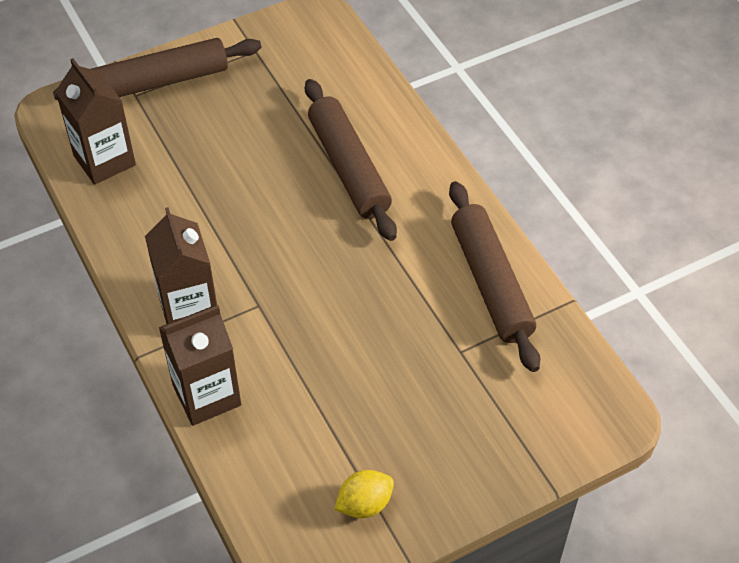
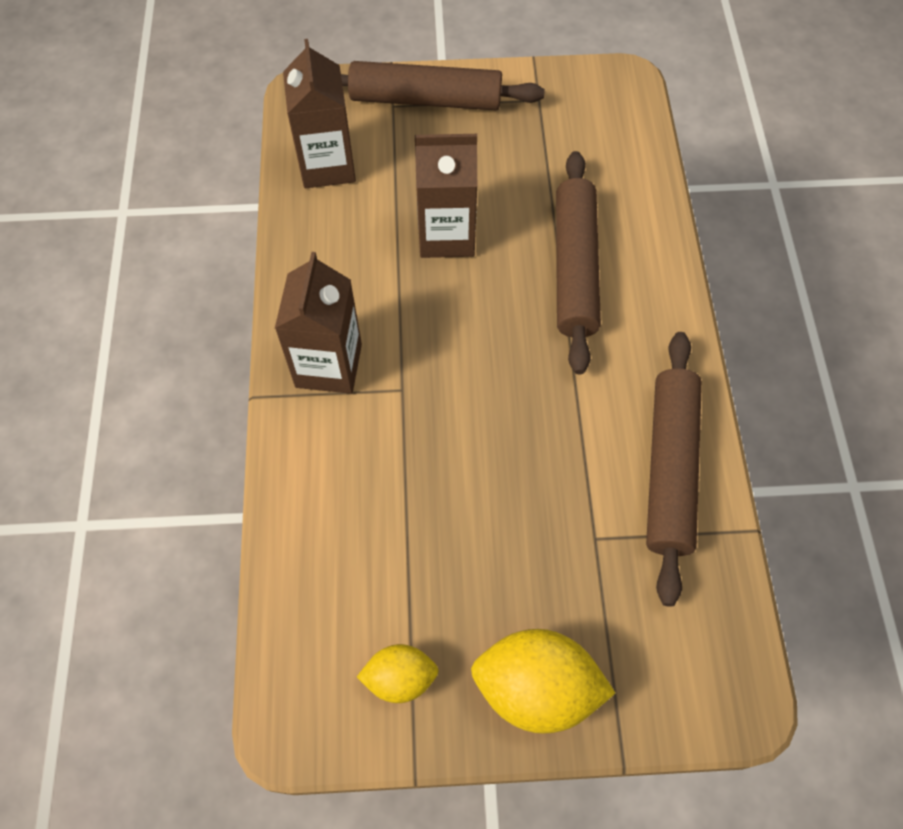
camera: 25 degrees right, 10 degrees up
(207, 395) = (298, 471): brown carton -> brown carton (446, 235)
(468, 468) = (536, 688): none -> yellow lemon

